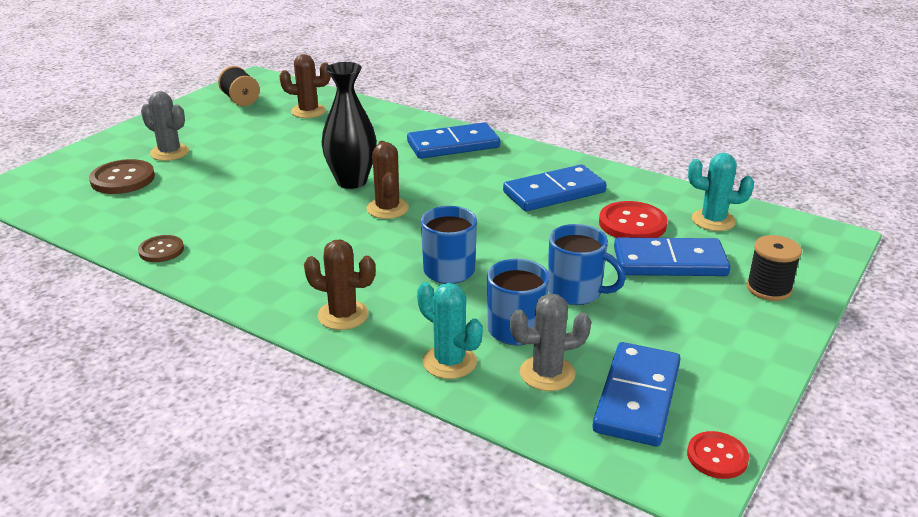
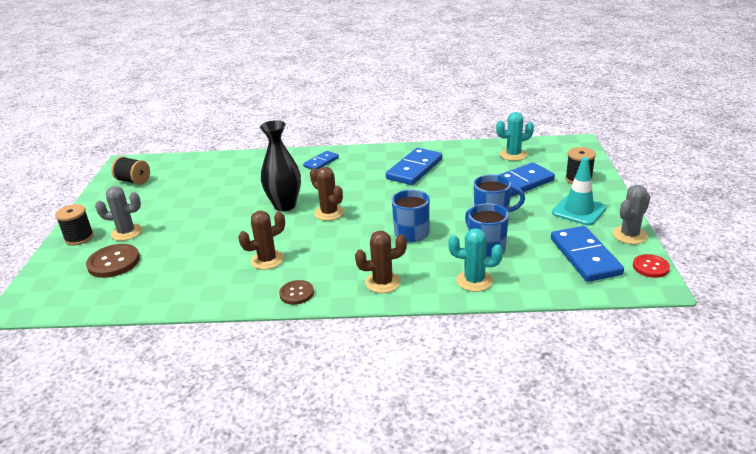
camera: 30 degrees left, 0 degrees up
(125, 142) = (79, 238): none -> black spool
(161, 250) = (210, 295): brown button -> brown button (296, 293)
(308, 111) = (196, 172): brown cactus -> brown cactus (267, 260)
(453, 145) = (321, 162): blue domino -> blue domino, size x0.57
(547, 373) = (530, 264): grey cactus -> grey cactus (629, 235)
(632, 224) = (476, 171): red button -> none
(711, 332) = (578, 210): none -> turquoise traffic cone

